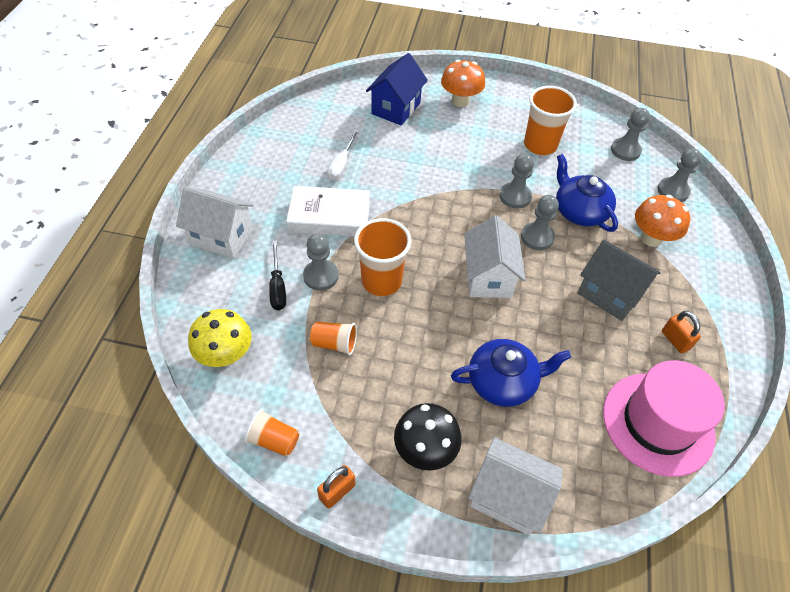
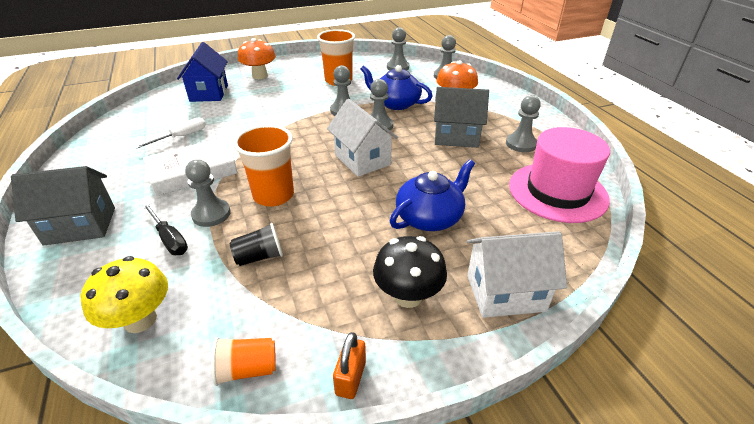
camera: 30 degrees left, 15 degrees down
(222, 237) = (80, 226): white house -> grey house
(334, 343) = (259, 257): orange cup -> black cup
(341, 164) = (182, 137): white screwdriver -> white screwdriver turned 120 degrees counterclockwise
(675, 340) = (521, 144): orange padlock -> grey pawn

